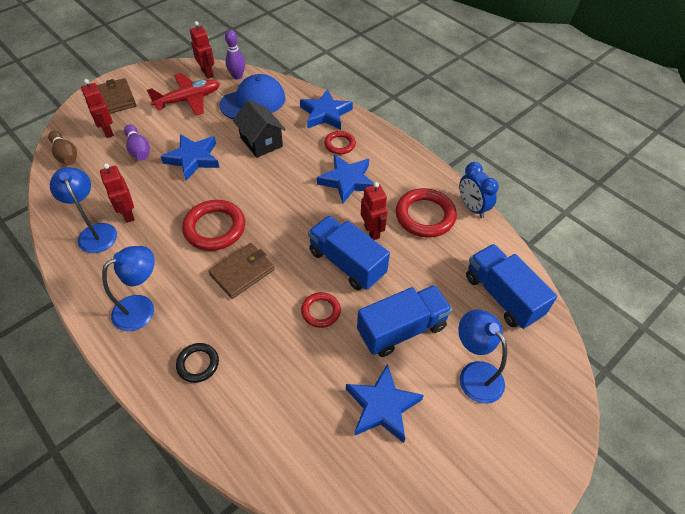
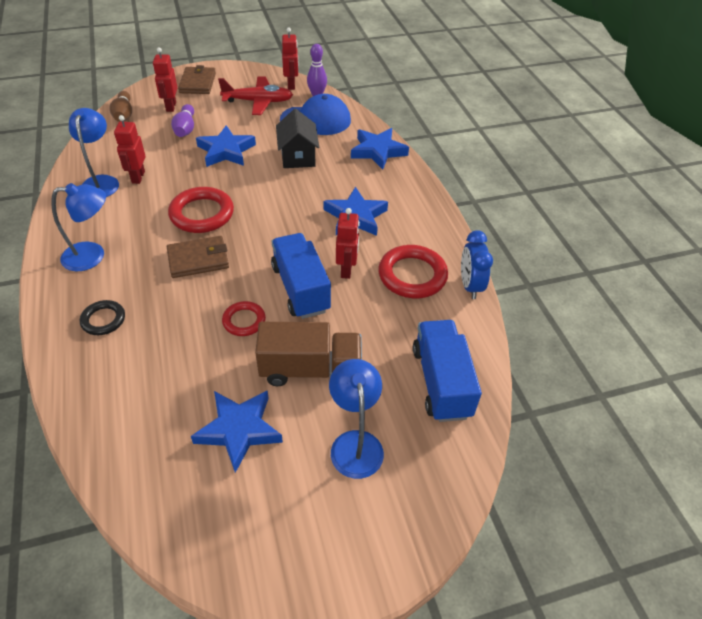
camera: 25 degrees right, 5 degrees down
(339, 144) = (372, 182): red ring -> none
(401, 329) = (310, 369): blue truck -> brown truck

